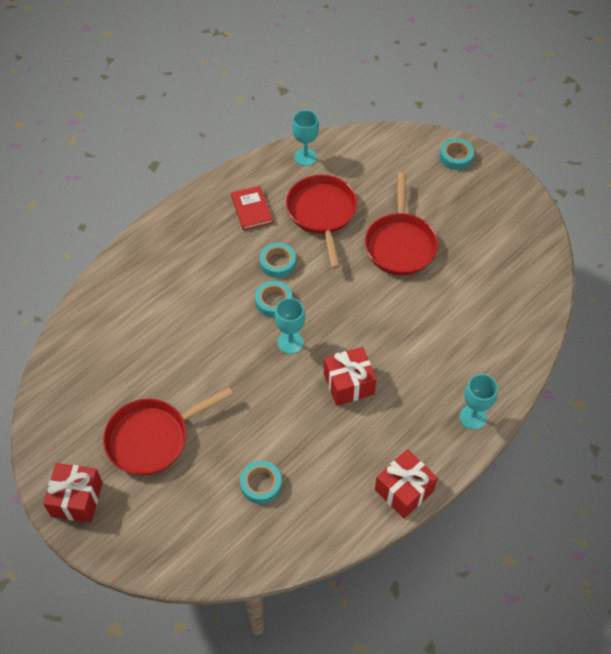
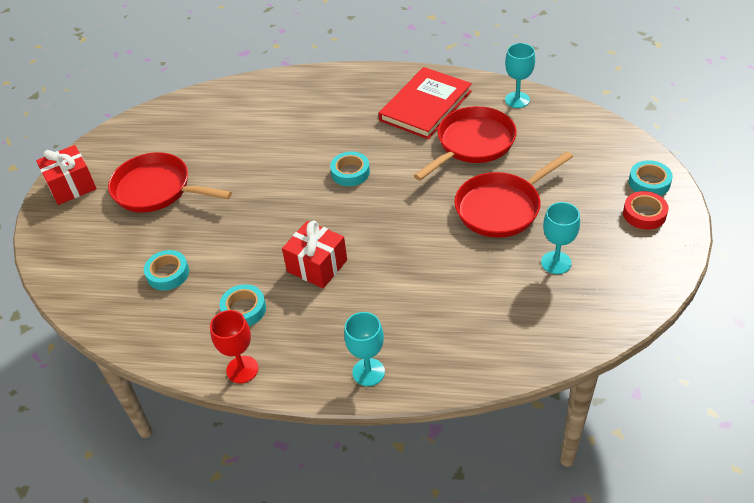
camera: 55 degrees right, 10 degrees down
(251, 209) = (425, 106): red book -> red book, size x1.78
(277, 263) = (391, 151): turquoise tape -> turquoise tape (244, 309)
(290, 342) = (321, 206): turquoise goblet -> turquoise goblet (556, 262)
(404, 490) = (242, 369): red gift -> red goblet
(479, 181) = (644, 214): none -> red tape

